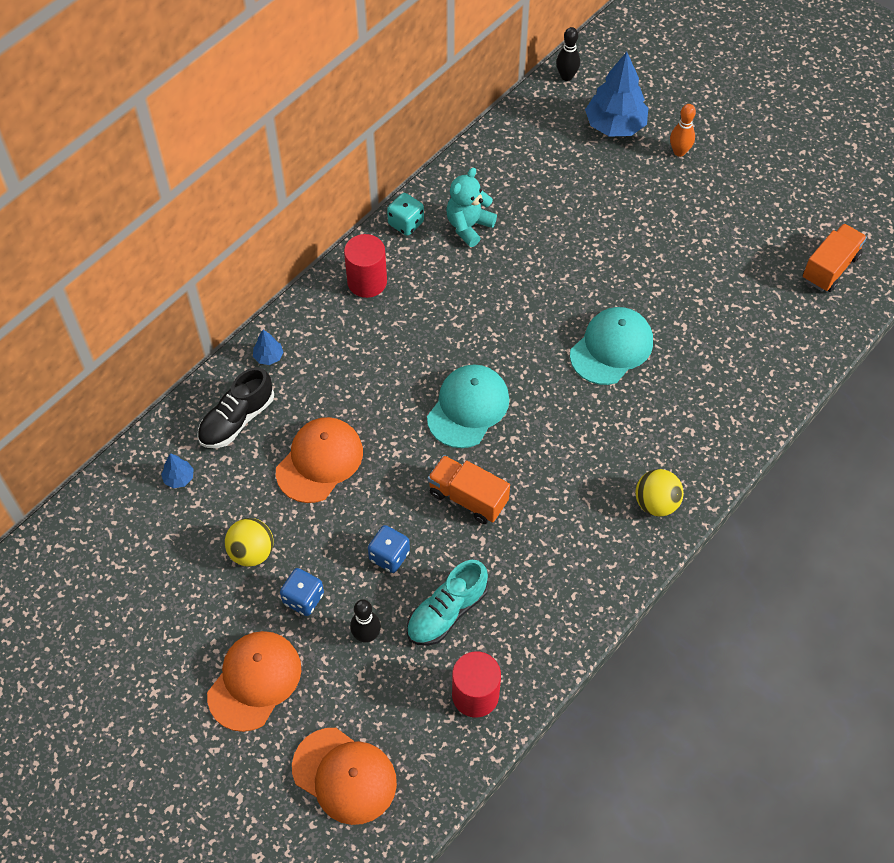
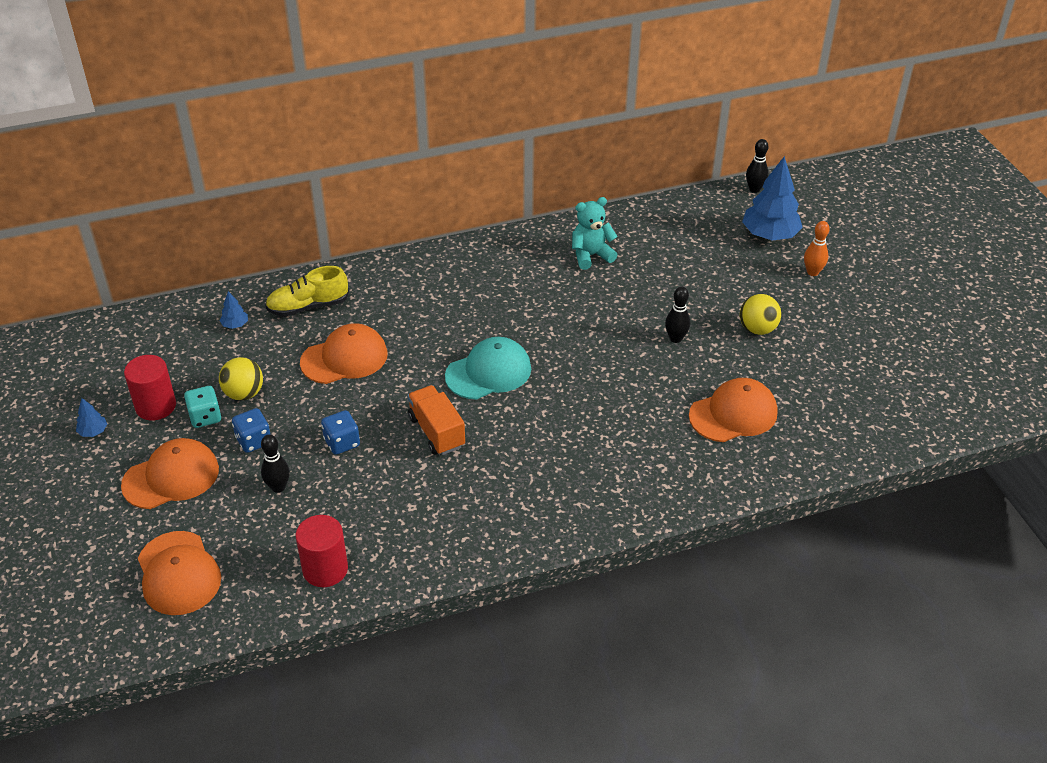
camera: 30 degrees right, 15 degrees down
(237, 420) = (308, 306): black shoe -> yellow shoe
(268, 357) = (366, 277): blue tree -> blue tree (93, 432)
(367, 282) = (480, 260): red cylinder -> red cylinder (156, 406)
(406, 223) = (542, 235): turquoise dice -> turquoise dice (205, 417)
(447, 612) = (353, 501): turquoise shoe -> none
(609, 285) = (675, 338): none -> black bowling pin
(611, 348) = (642, 381): turquoise cap -> none
(656, 503) = (589, 505): yellow ball -> yellow ball (757, 329)
(712, 343) = (733, 414): none -> orange cap
(830, 268) = (888, 404): orange truck -> none

